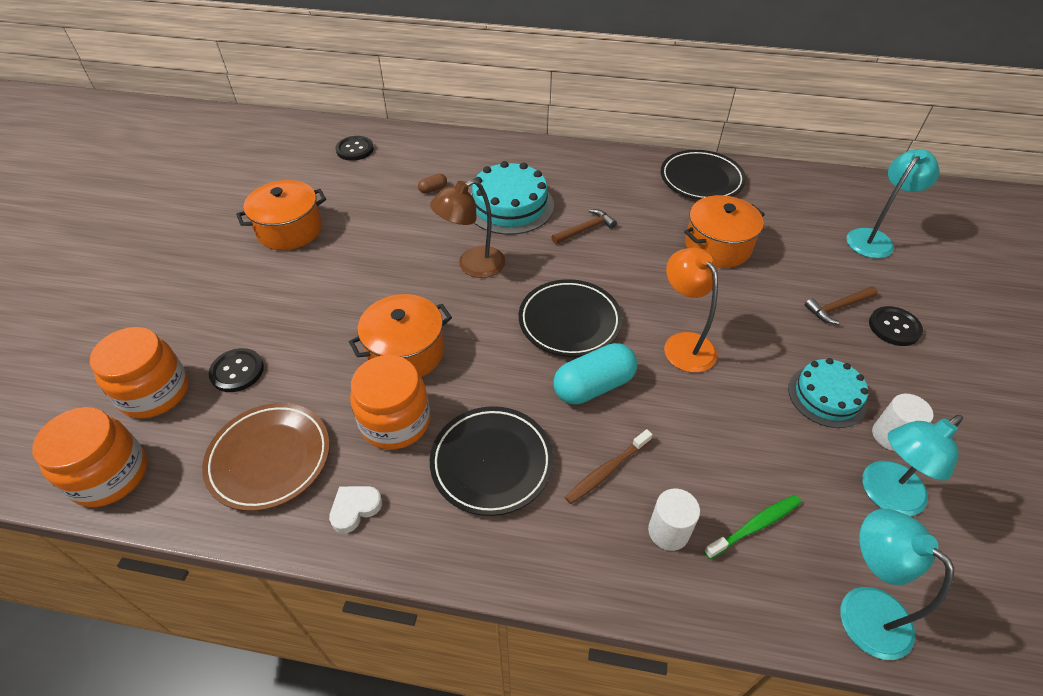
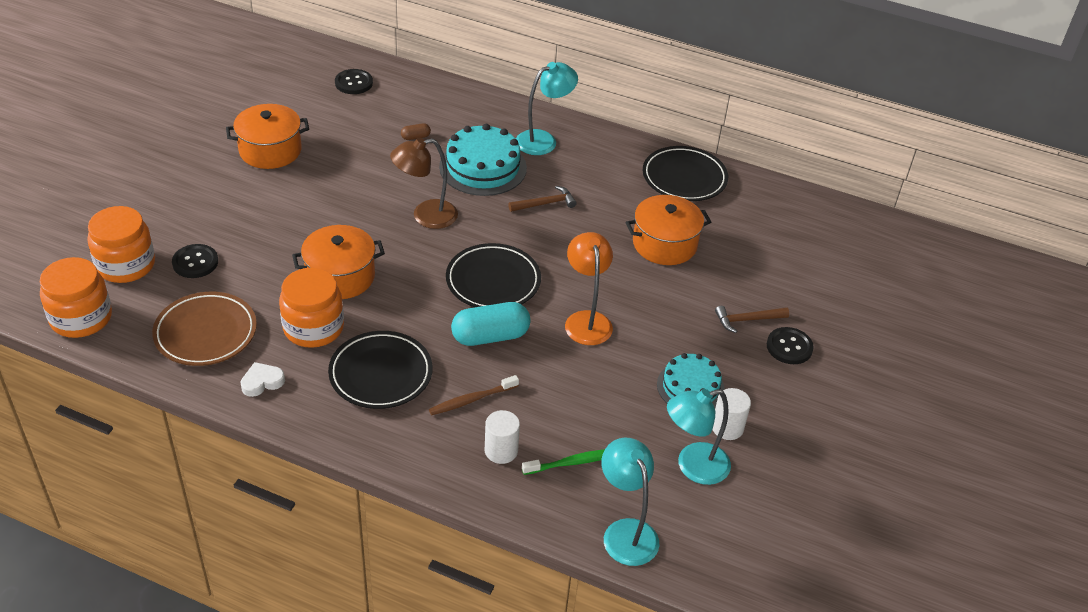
camera: 10 degrees right, 5 degrees down
(874, 239) = (823, 268): turquoise lamp -> turquoise lamp (543, 140)

